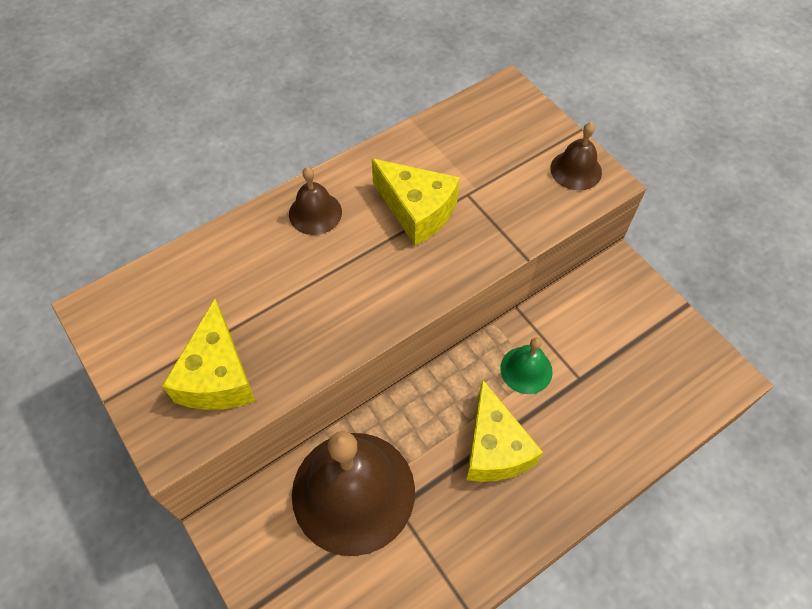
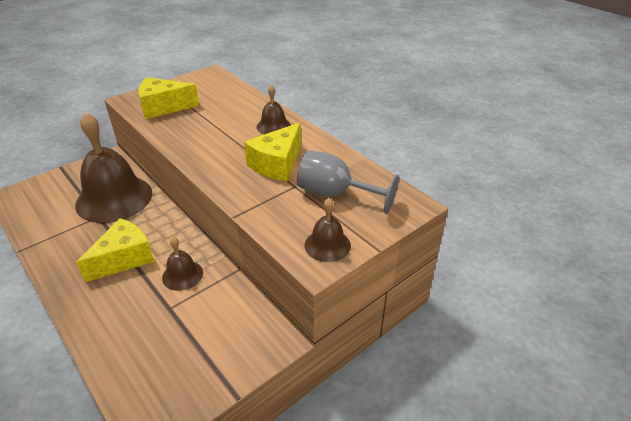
camera: 85 degrees right, 20 degrees down
(486, 155) = (335, 194): none -> grey goblet
(494, 448) = (124, 258): yellow cheese -> yellow cheese turned 150 degrees clockwise
(526, 370) = (182, 275): green bell -> brown bell

